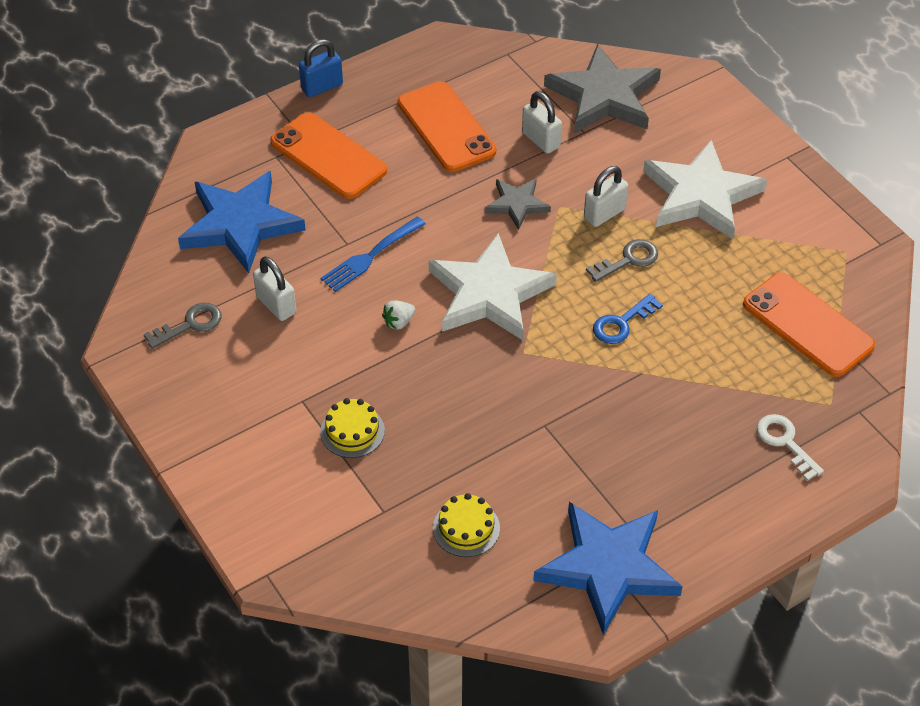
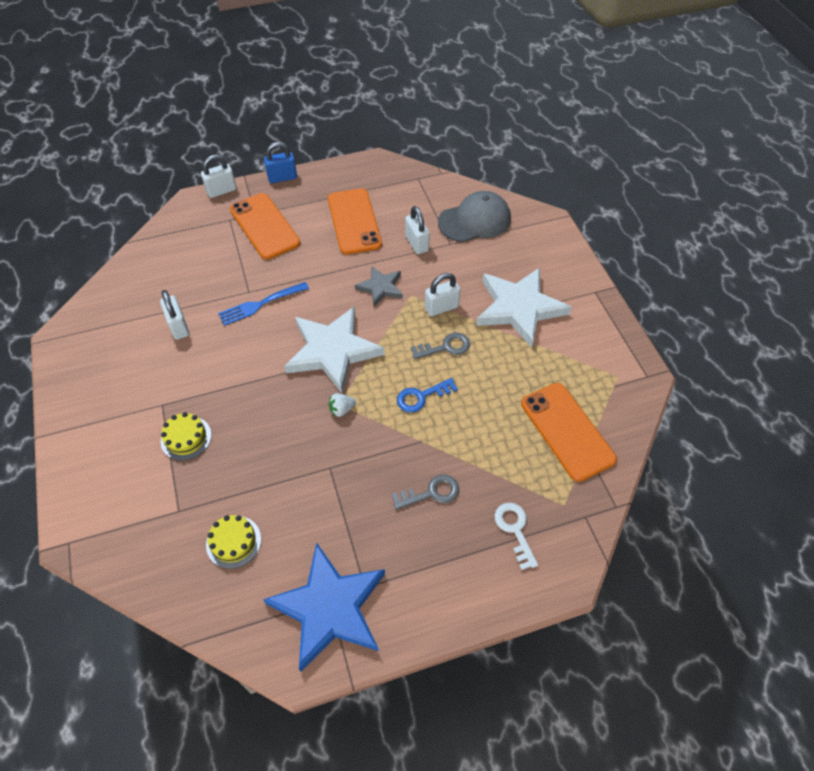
camera: 15 degrees right, 5 degrees up
(190, 325) = (113, 328): grey key -> grey key (431, 493)
(240, 224) = (183, 262): blue star -> none
(246, 120) = (221, 191): none -> white padlock
(399, 322) = (258, 359): white strawberry -> white strawberry (341, 409)
(604, 96) = (474, 220): grey star -> grey cap

